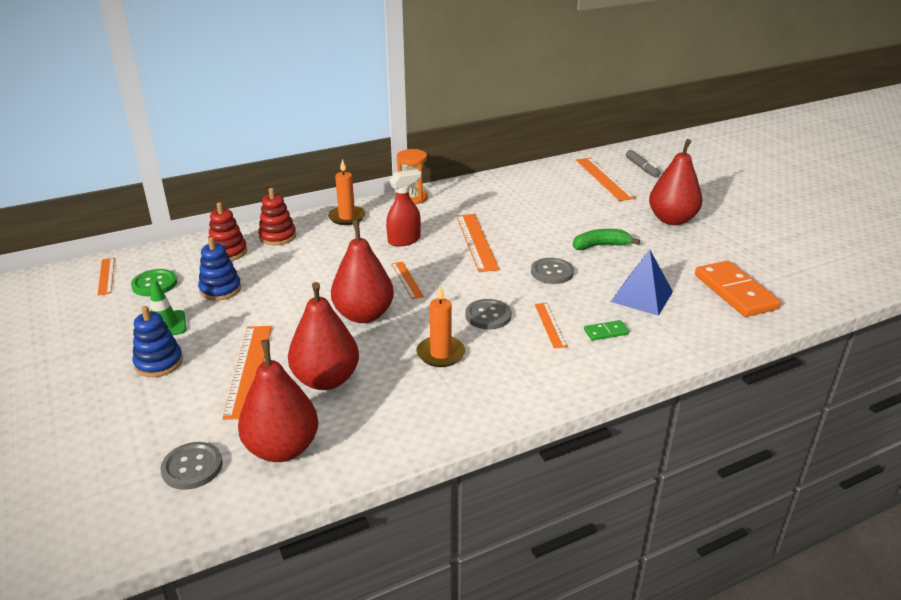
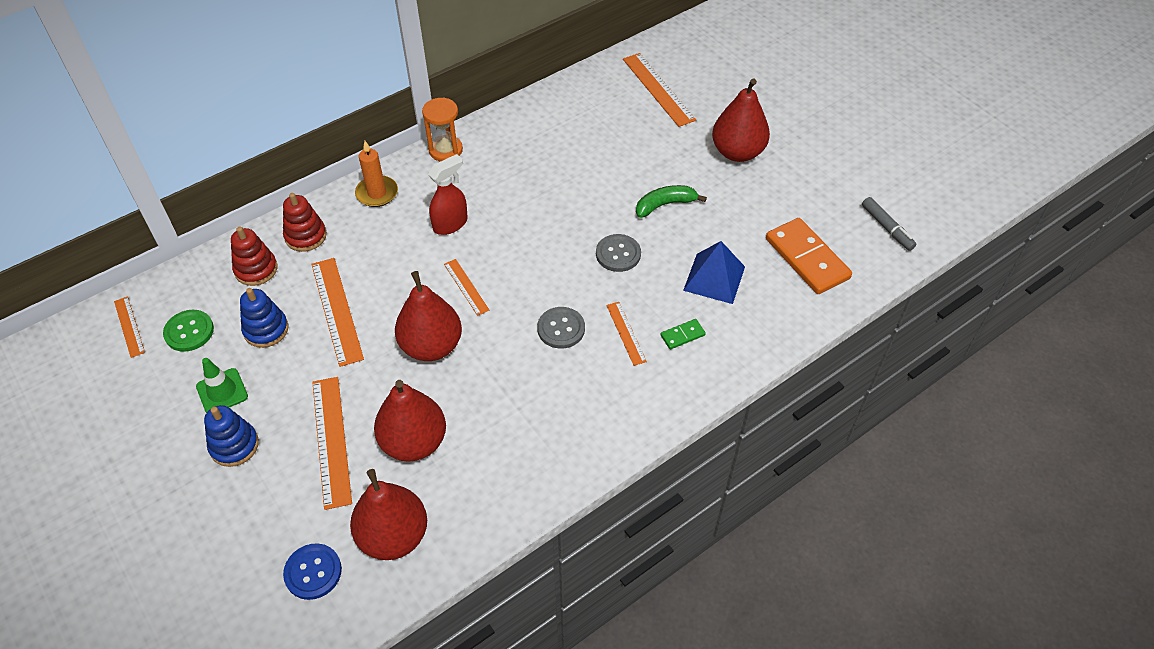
camera: 10 degrees left, 20 degrees up
(192, 467) = (313, 572): grey button -> blue button
(440, 354) = (522, 390): orange candle -> none
(476, 242) = (530, 216): orange ruler -> orange ruler (336, 310)
(642, 168) = (699, 65): grey marker -> grey marker (887, 228)

